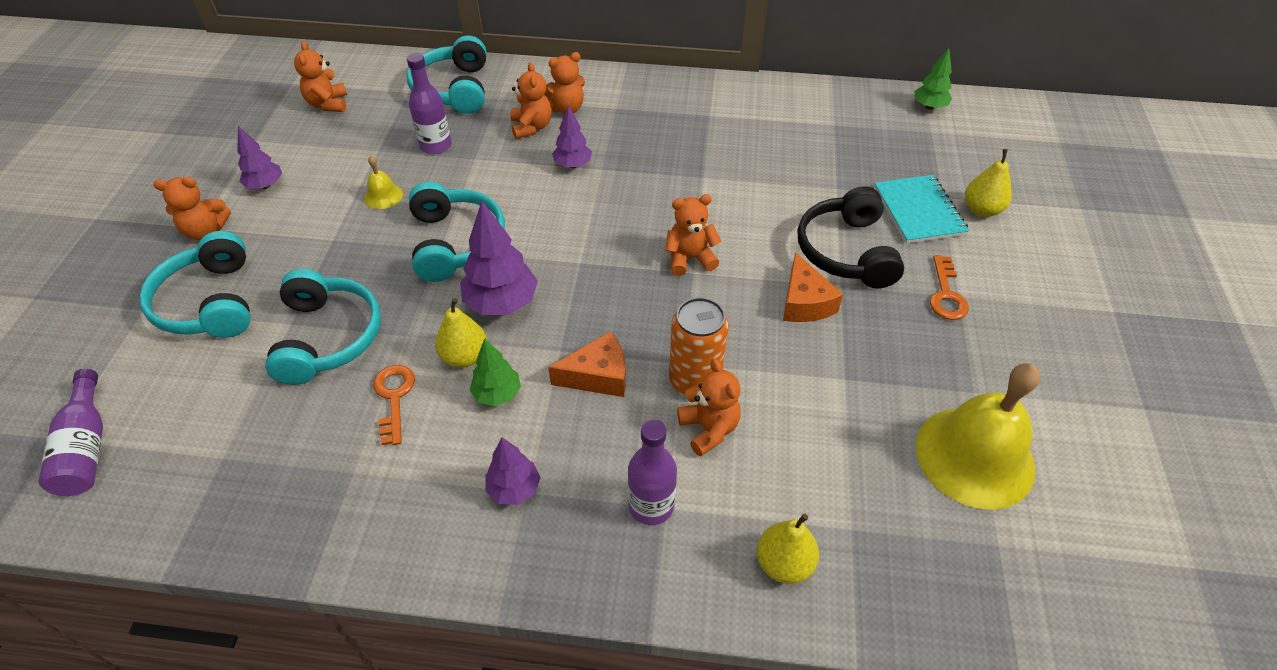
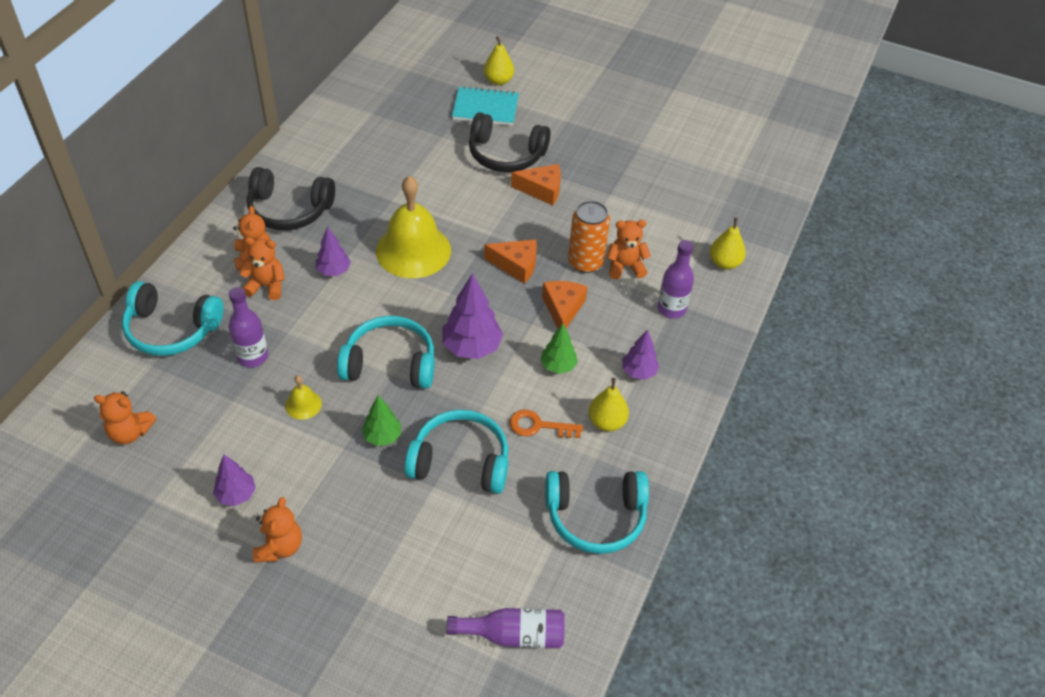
camera: 75 degrees left, 0 degrees up
(210, 302) = (382, 544): turquoise headphones -> turquoise headphones (595, 517)
(464, 356) = (516, 378): yellow pear -> yellow pear (606, 422)
(644, 111) = (289, 210): none -> black headphones
(653, 310) = (516, 265): none -> orange cheese
(690, 258) = (475, 233): orange teddy bear -> none
(929, 106) = (382, 60): green tree -> green tree (382, 436)
(946, 294) = (563, 126): orange key -> none
(975, 456) = (682, 163): yellow bell -> yellow bell (413, 250)

